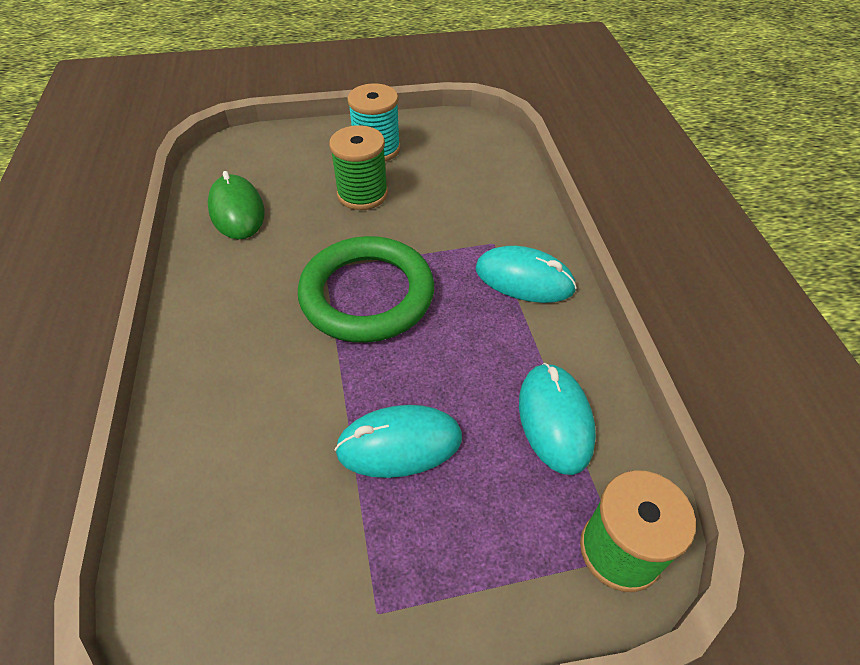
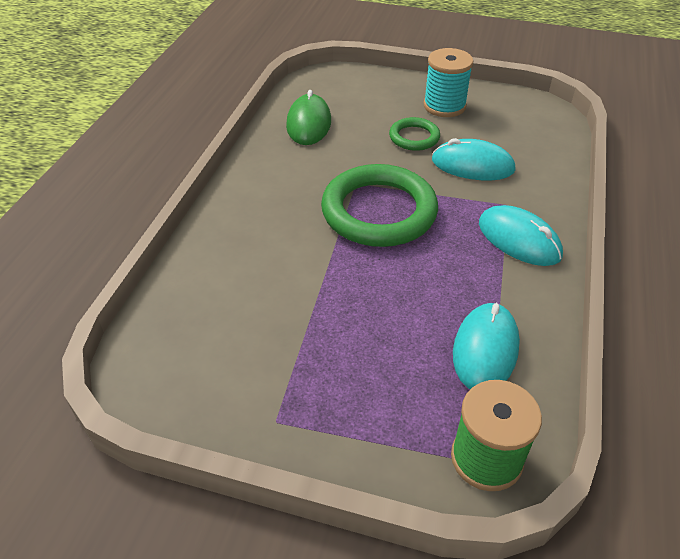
camera: 25 degrees right, 5 degrees down
(362, 194) = (414, 137): green spool -> green ring
(399, 444) = (349, 322): turquoise mouse -> turquoise mouse (472, 165)

